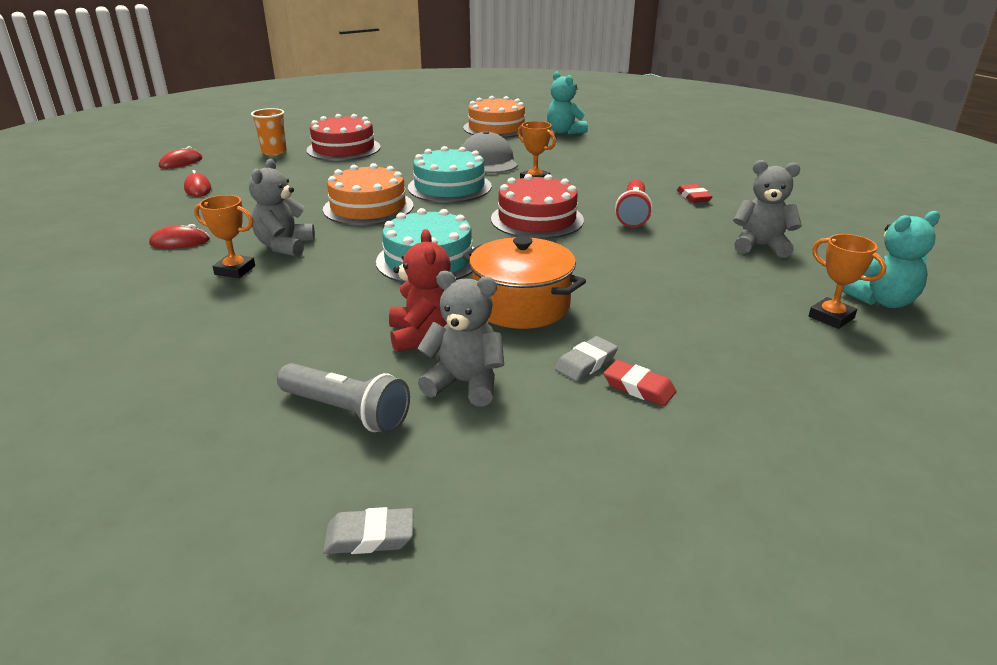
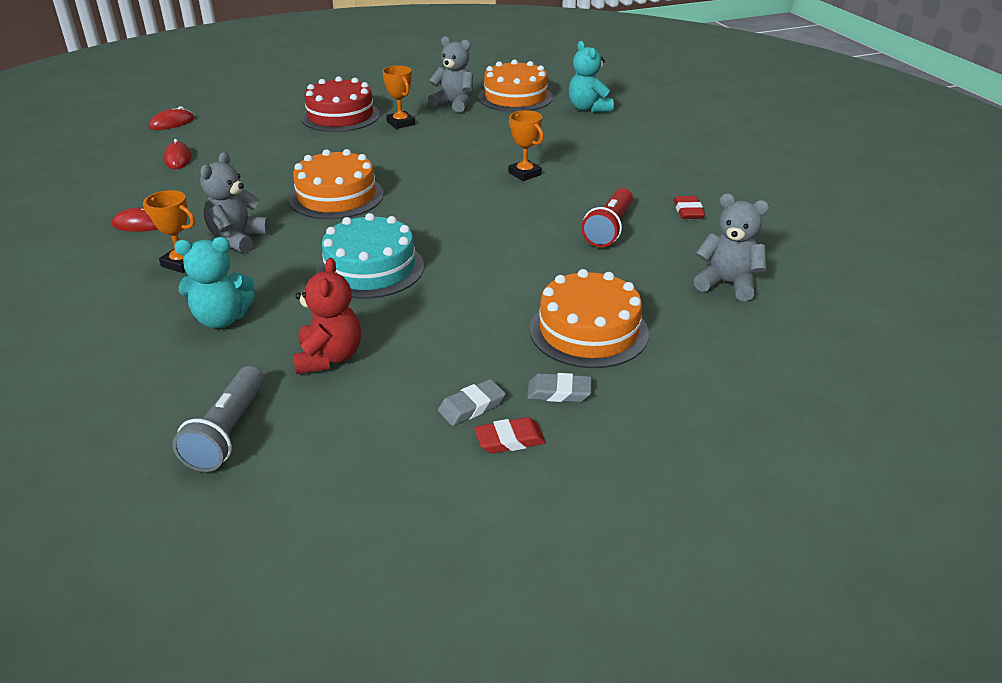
camera: 10 degrees right, 5 degrees up
(274, 152) = (268, 115): orange cup -> none
(346, 411) = (228, 432): grey flashlight -> grey flashlight turned 60 degrees clockwise
(370, 536) = (202, 557): grey eraser -> grey eraser (559, 392)
(449, 187) = (430, 176): turquoise cake -> none
(465, 383) = (347, 415): grey teddy bear -> grey teddy bear (454, 104)
(488, 161) = (485, 144): grey cap -> none
(521, 305) = (439, 333): orange pot -> none
(537, 219) = (503, 227): red cake -> none
(639, 387) = (510, 440): red eraser -> red eraser turned 60 degrees counterclockwise
(661, 292) = (588, 331): none -> orange cake
(831, 317) = (752, 381): orange trophy -> orange trophy (400, 123)
(882, 301) = (821, 367): turquoise teddy bear -> turquoise teddy bear (222, 319)

